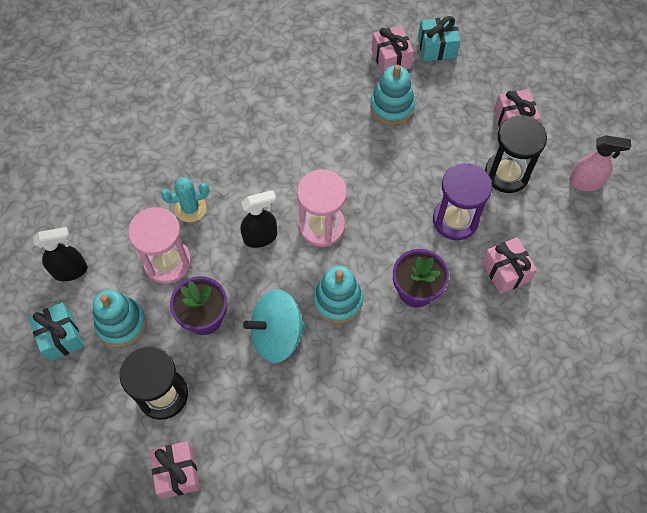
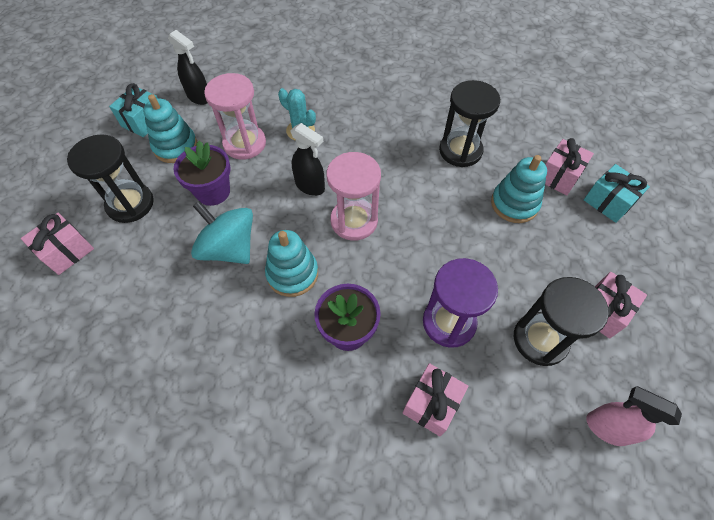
camera: 55 degrees right, 5 degrees down
(313, 105) = (460, 151): none -> black hourglass
(585, 182) = (606, 428): pink spray bottle -> pink spray bottle turned 150 degrees clockwise

